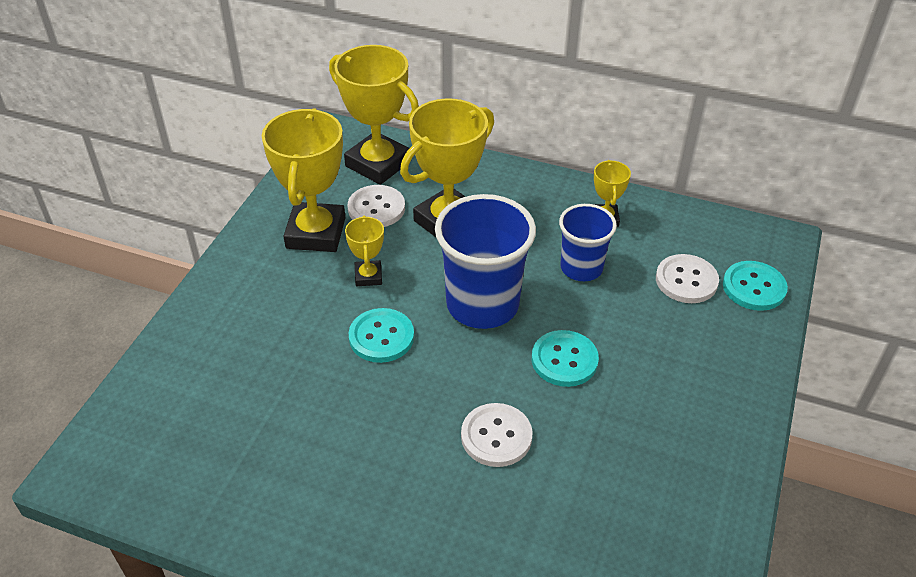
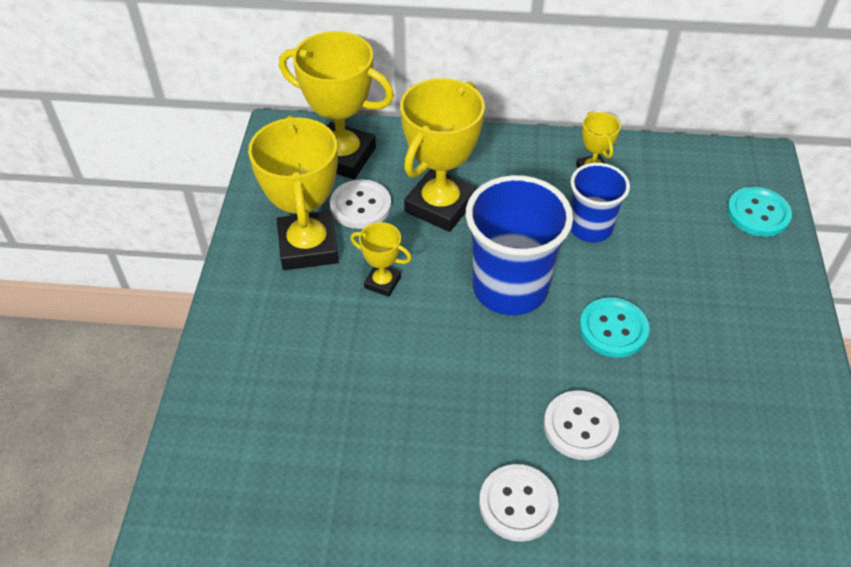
camera: 15 degrees left, 5 degrees up
(368, 276) = (382, 282): yellow trophy -> yellow trophy turned 45 degrees counterclockwise
(381, 337) = (423, 346): turquoise button -> none
(686, 280) = (694, 220): white button -> white button (518, 503)

